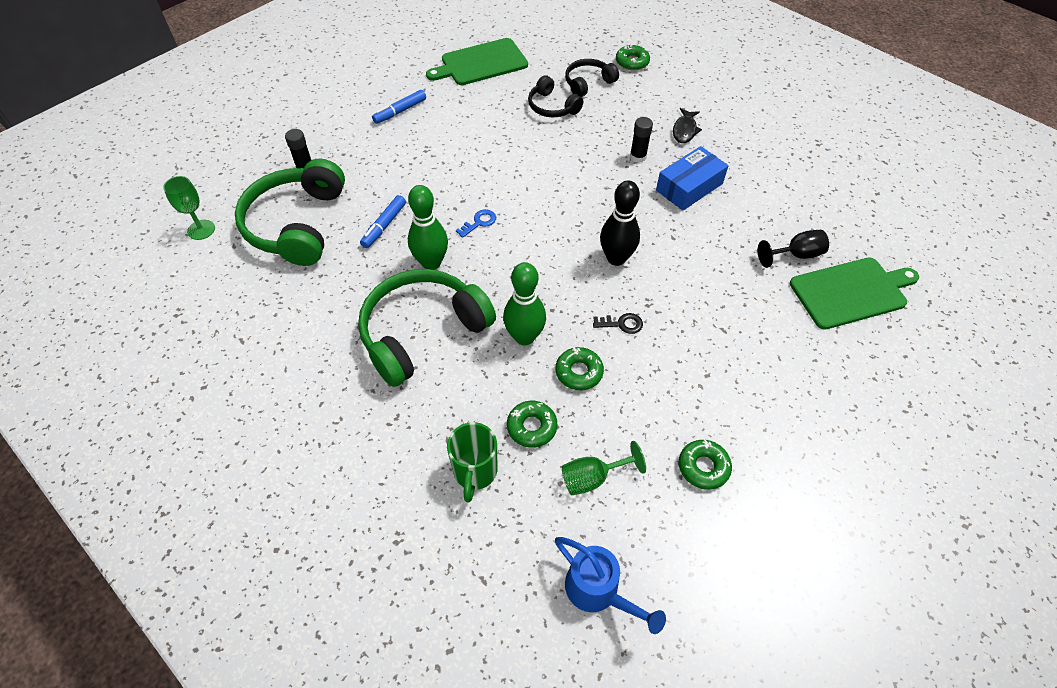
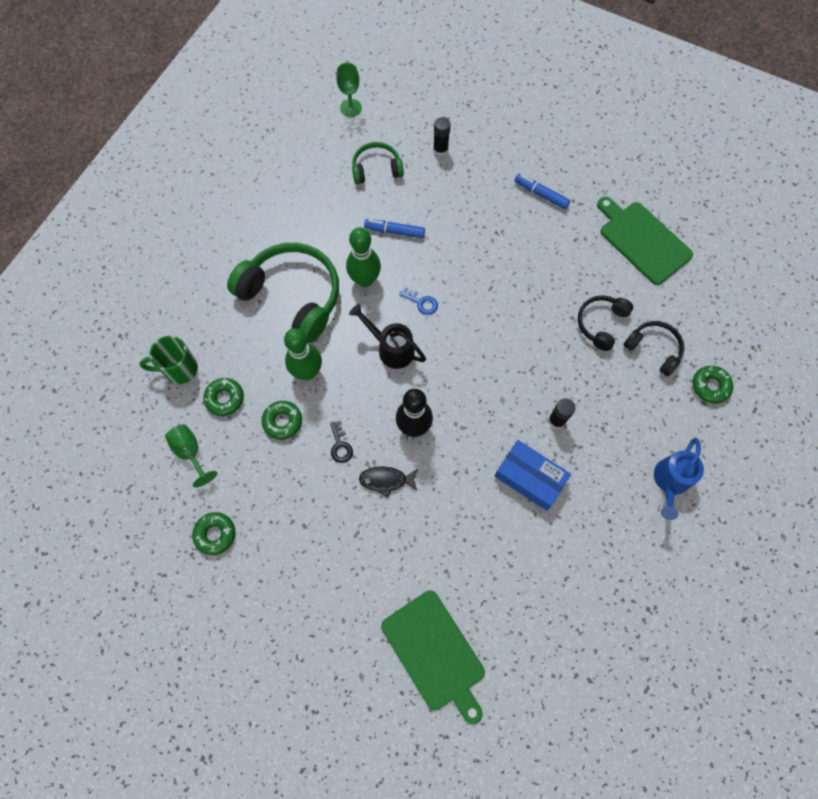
camera: 75 degrees right, 15 degrees up
(297, 224) = (376, 169): green headphones -> green headphones, size x0.53
(523, 258) = (391, 348): none -> black watering can
(598, 591) = (105, 474): blue watering can -> blue watering can (670, 481)
(685, 130) = (615, 460): black fish -> black fish (386, 480)
(796, 255) = (468, 594): black goblet -> none

